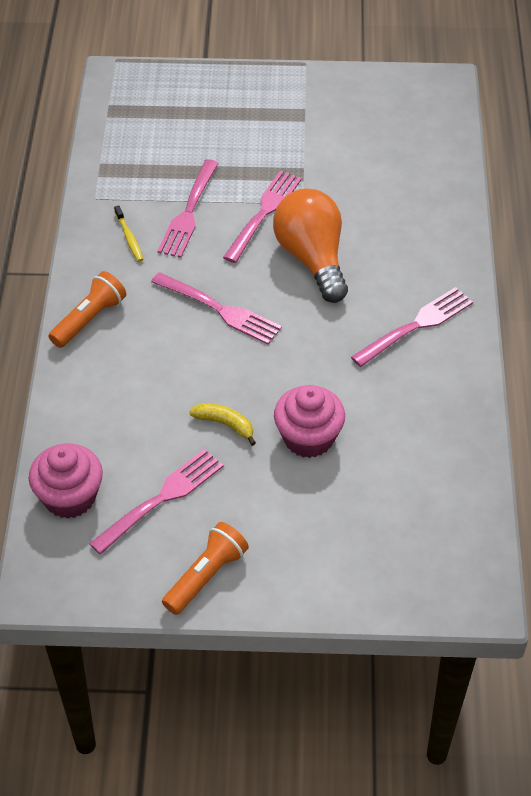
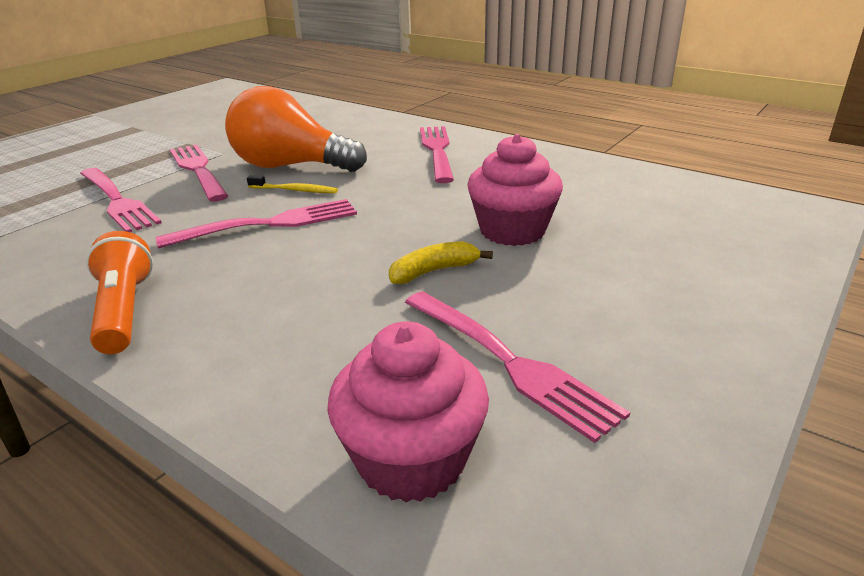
camera: 55 degrees left, 20 degrees down
(129, 238) = (72, 242): yellow toothbrush -> yellow toothbrush (295, 190)
(161, 499) = (507, 362): pink fork -> pink fork turned 150 degrees clockwise
(206, 576) = (687, 370): orange flashlight -> none

